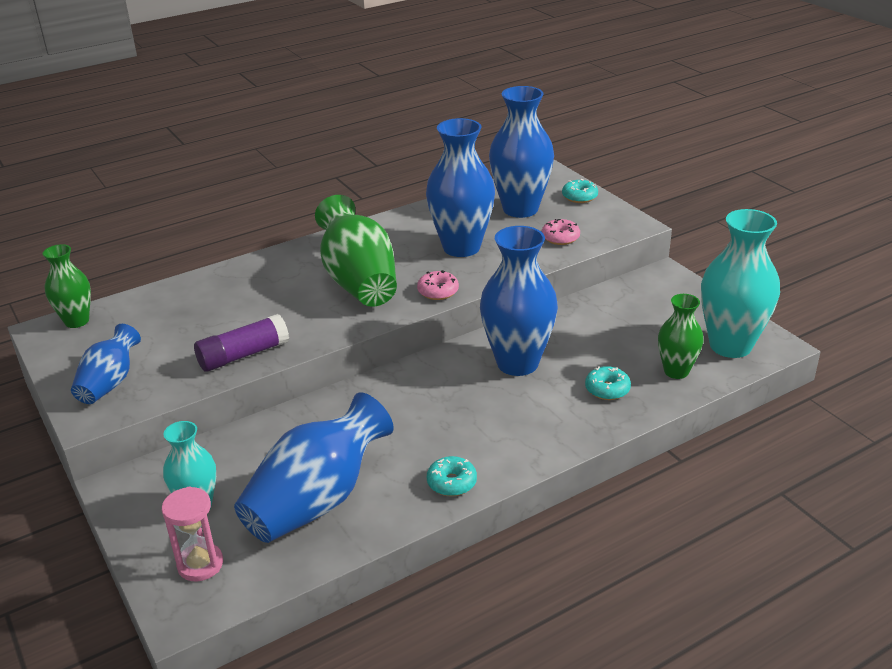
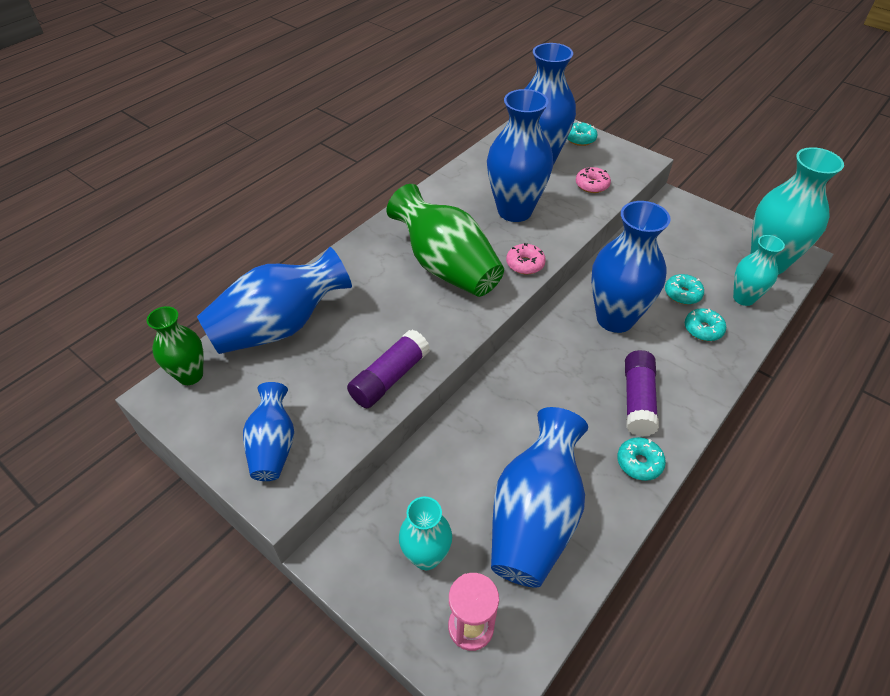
camera: 20 degrees left, 15 degrees up
(174, 300) = (279, 327): none -> blue vase
(489, 433) = (638, 400): none -> purple glue stick
(608, 355) = (682, 294): none -> turquoise donut
(676, 371) = (743, 298): green vase -> turquoise vase

